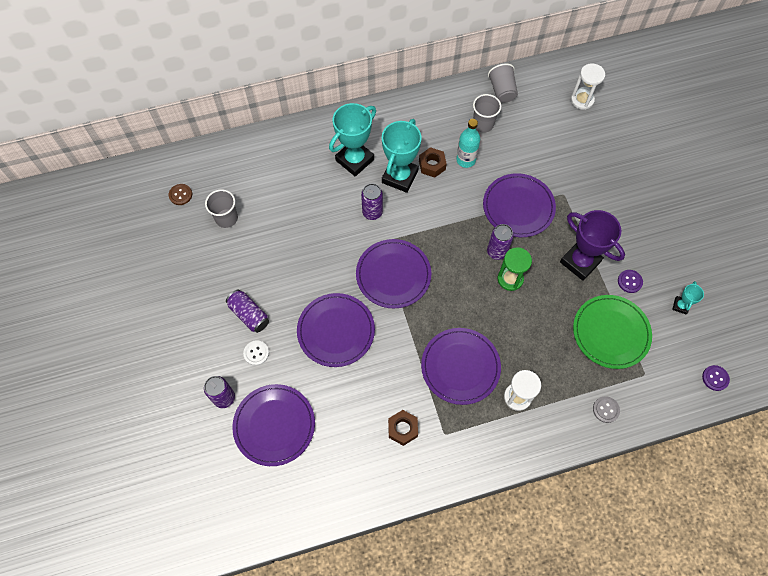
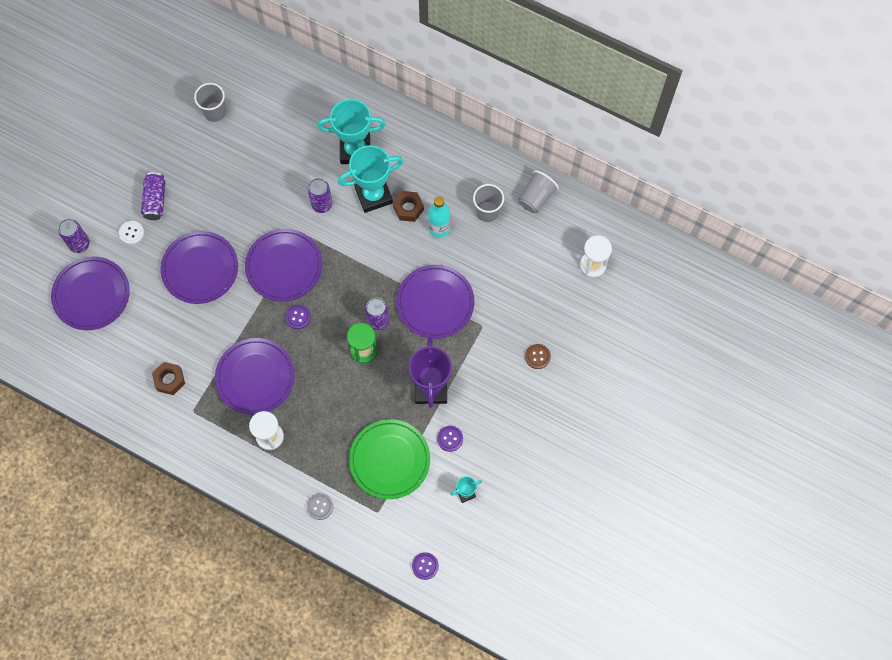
camera: 45 degrees right, 5 degrees up
(180, 195) = (202, 63): brown button -> brown button (537, 356)
(442, 299) = (298, 317): none -> purple button

